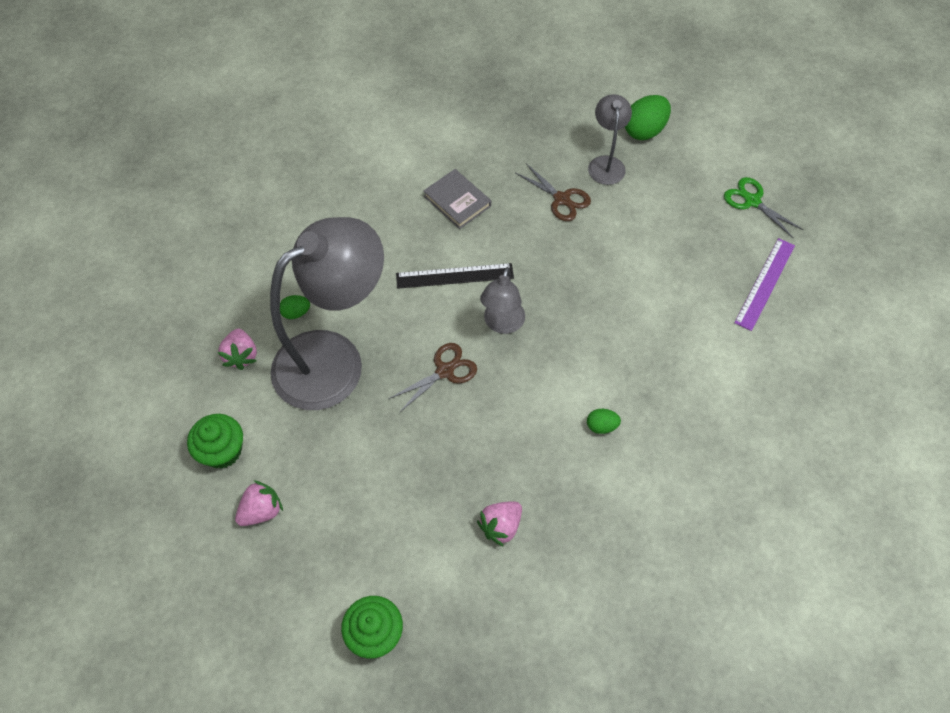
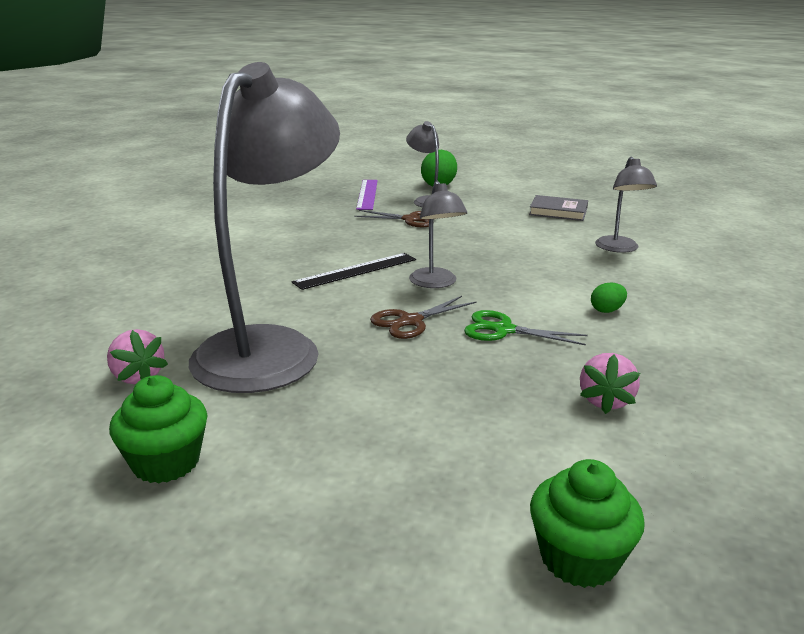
camera: 30 degrees left, 35 degrees down
(262, 511) = (277, 499): pink strawberry -> none
(296, 313) = (191, 330): green egg -> none
(445, 371) = (410, 321): brown scissors -> brown scissors turned 150 degrees counterclockwise
(457, 201) = (314, 237): grey book -> grey book (558, 212)
(706, 337) = (619, 248): none -> grey lamp
(752, 201) = (559, 194): green scissors -> green scissors (503, 330)
(765, 283) = (622, 220): purple ruler -> purple ruler (367, 194)

